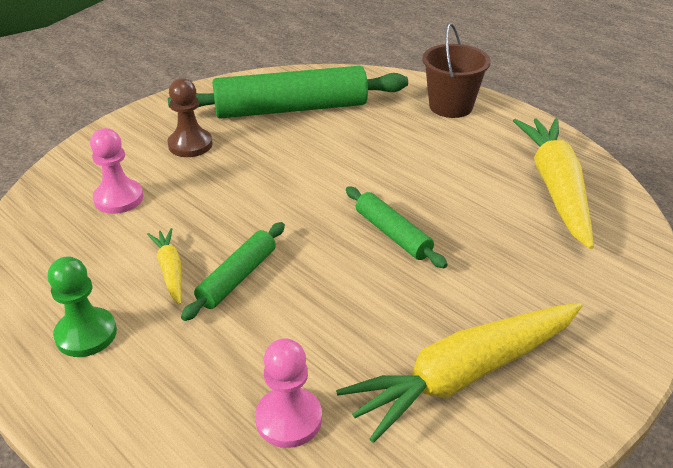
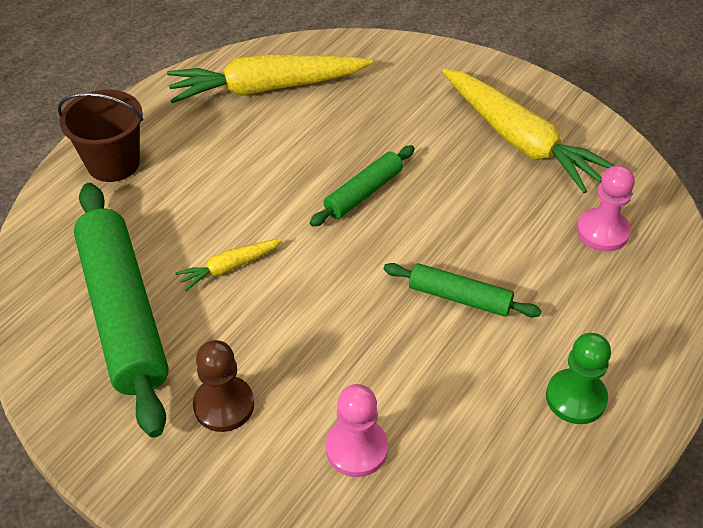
camera: 100 degrees left, 10 degrees up
(170, 270) = (466, 355): yellow carrot -> yellow carrot (230, 267)

